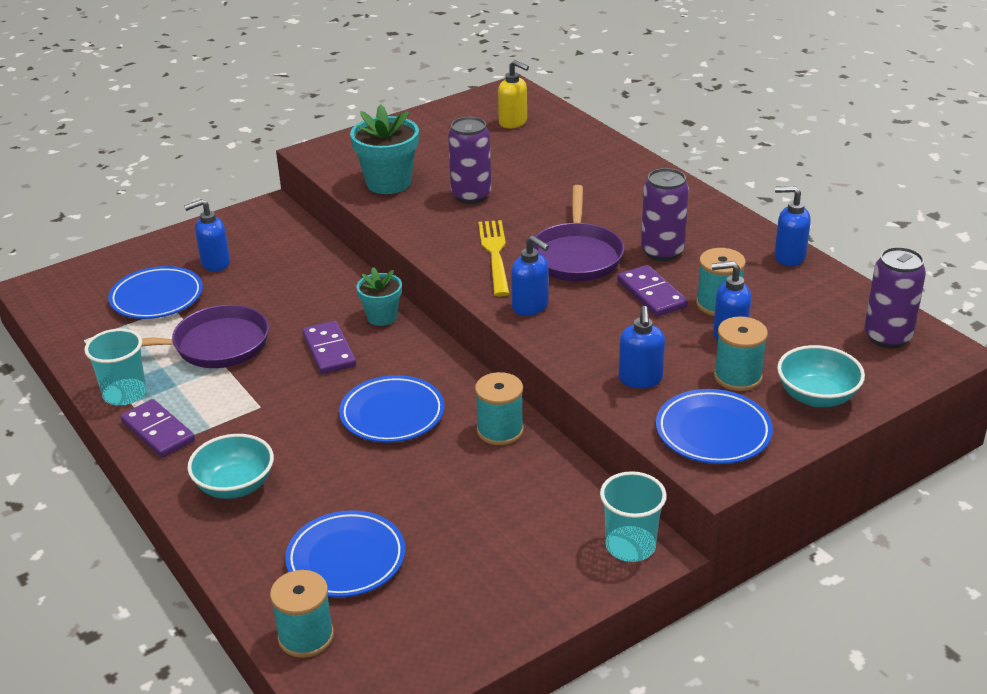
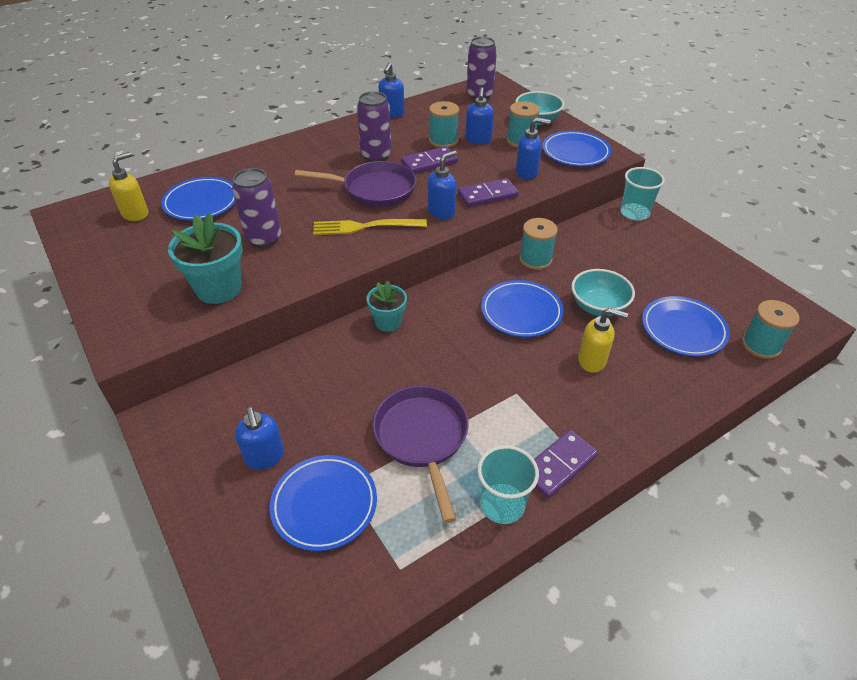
camera: 90 degrees left, 10 degrees up
(235, 486) = (621, 399): turquoise bowl -> turquoise bowl (598, 306)
(300, 468) = (592, 361): none -> yellow soap dispenser
(329, 350) = (435, 353): purple domino -> purple domino (487, 195)
(537, 153) = (201, 202): none -> blue plate

